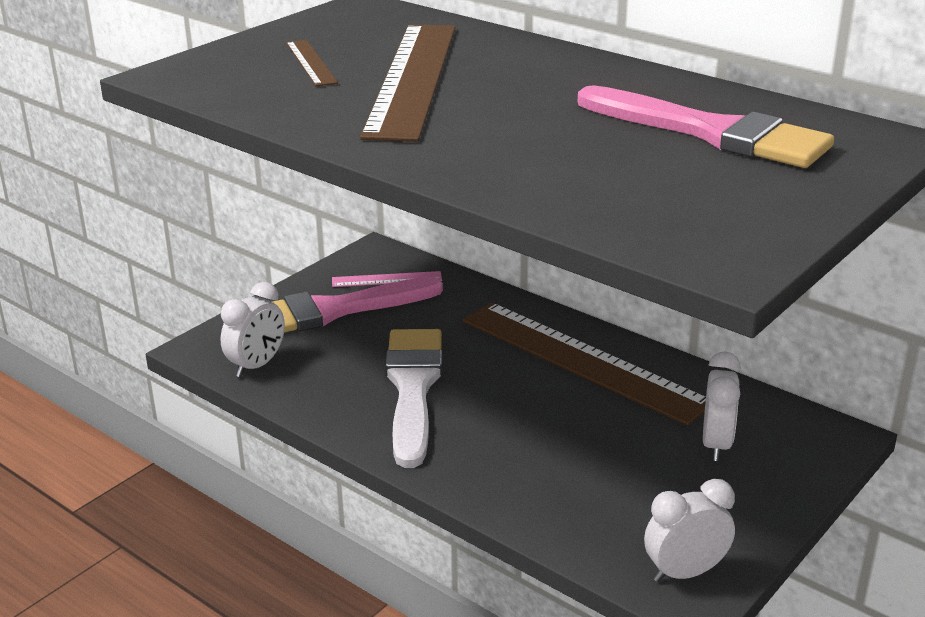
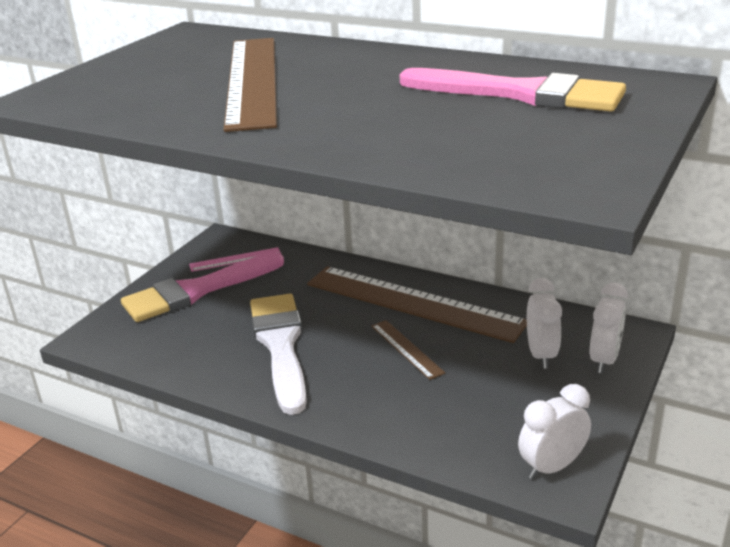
camera: 10 degrees left, 0 degrees up
(257, 365) = (141, 346): white clock -> white clock (604, 360)
(311, 62) = (158, 77): brown ruler -> brown ruler (406, 349)

